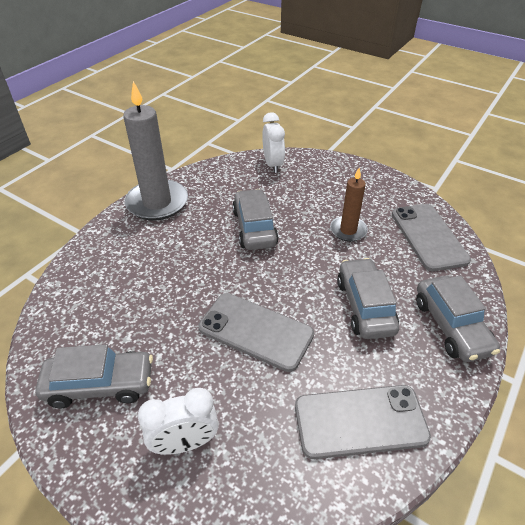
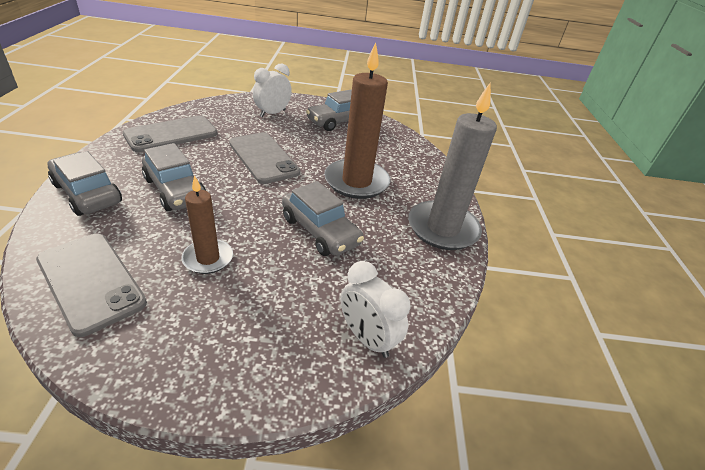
camera: 145 degrees right, 5 degrees down
(181, 266) = (356, 182): none -> brown candle
(256, 331) = (263, 158): grey phone -> grey phone turned 60 degrees clockwise

